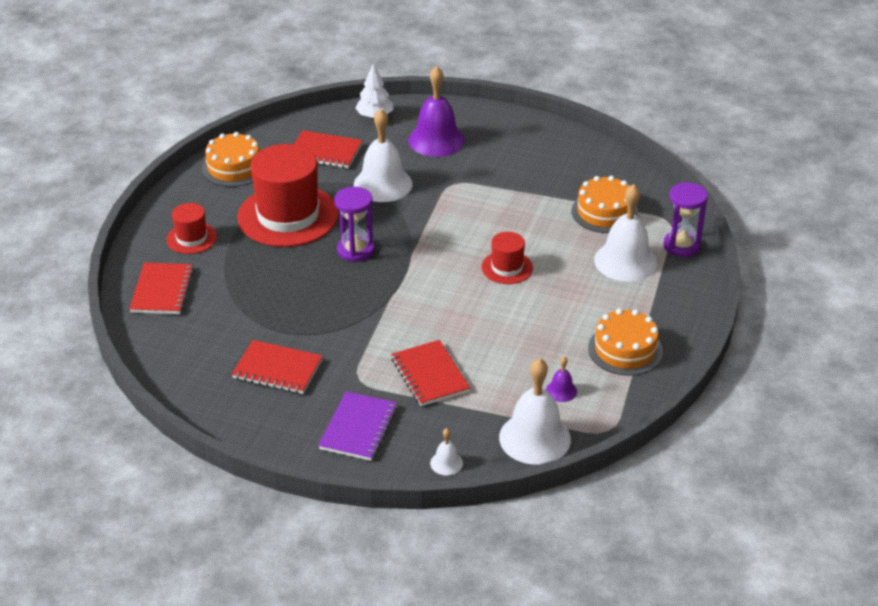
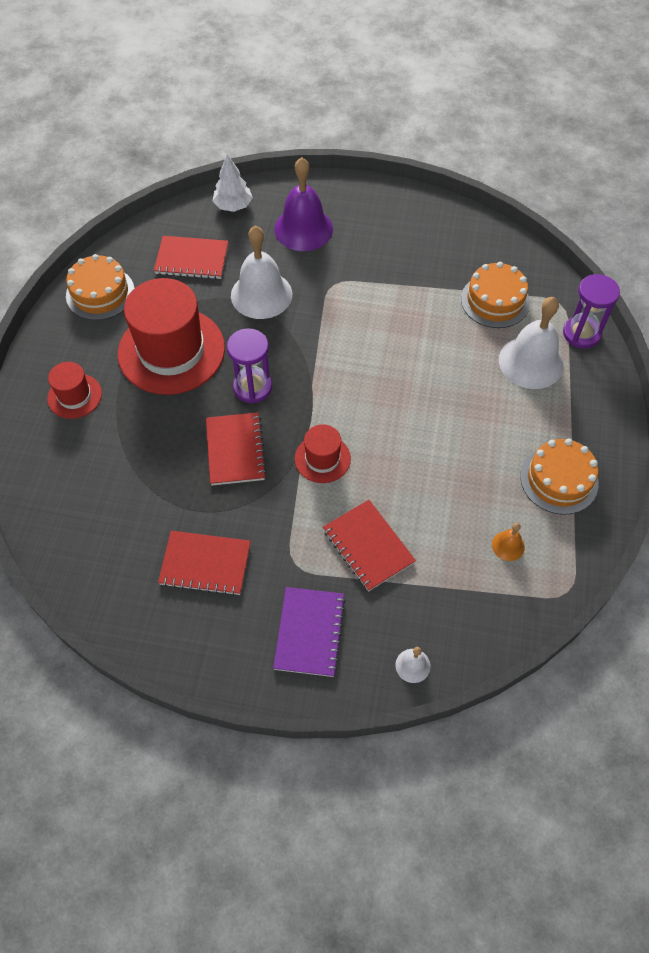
camera: 10 degrees left, 20 degrees up
(162, 290) = (58, 473): red notebook -> red notebook (235, 450)
(507, 267) = (414, 388): red hat -> red hat (322, 458)
(534, 438) = (496, 615): white bell -> none
(561, 391) = (508, 546): purple bell -> orange bell

